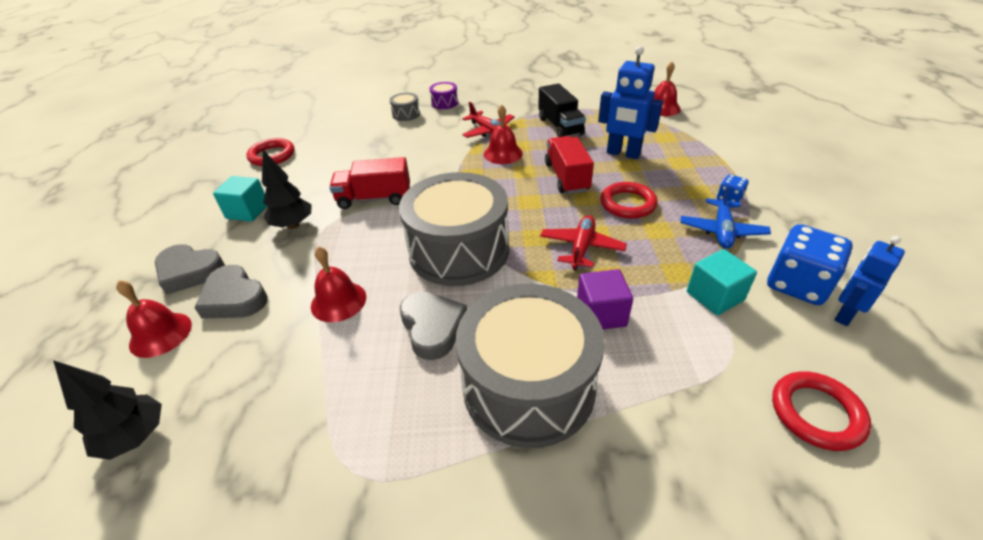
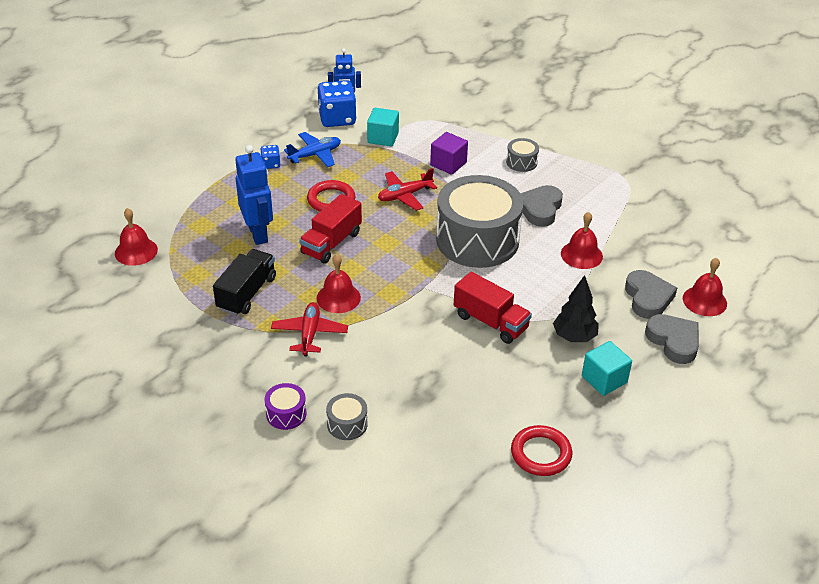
camera: 140 degrees left, 0 degrees up
(136, 437) = (726, 248): black tree -> none
(528, 385) = (521, 162): grey drum -> grey drum, size x0.41
(816, 413) = (423, 94): red ring -> none

